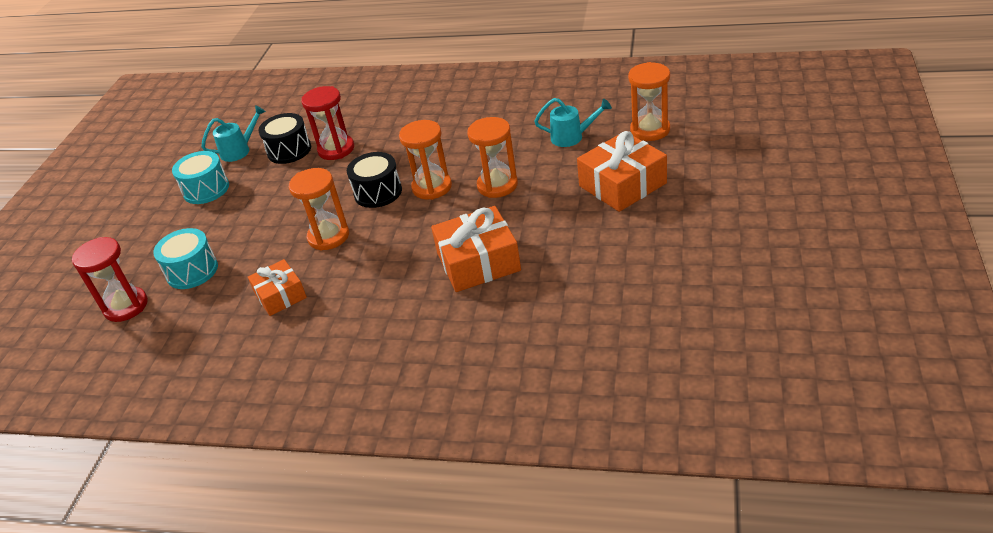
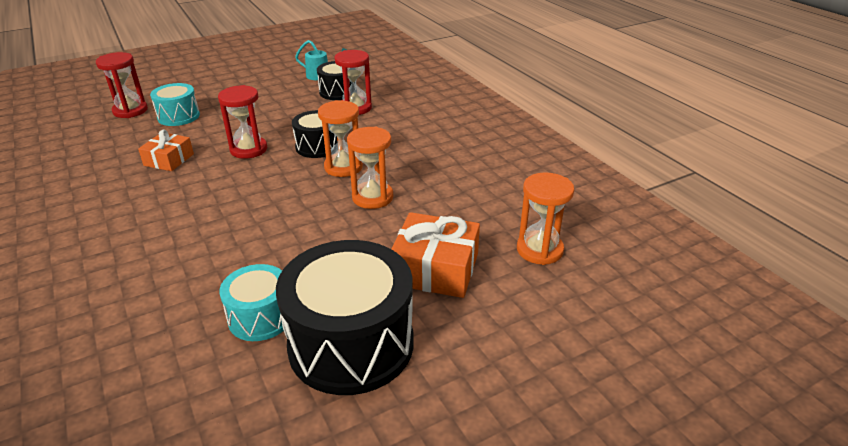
camera: 45 degrees right, 5 degrees down
(206, 189) = (269, 83): turquoise drum -> turquoise drum (260, 317)
(328, 236) = (248, 149): orange hourglass -> red hourglass
(478, 262) = (260, 232): orange gift -> none
(572, 137) = (479, 207): turquoise watering can -> none
(665, 251) = (351, 344): none -> black drum

